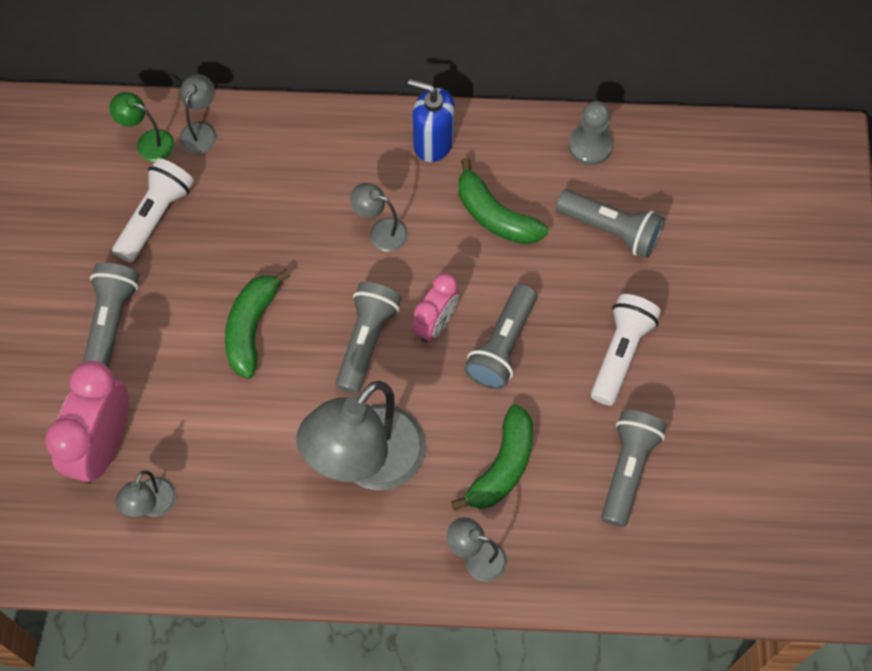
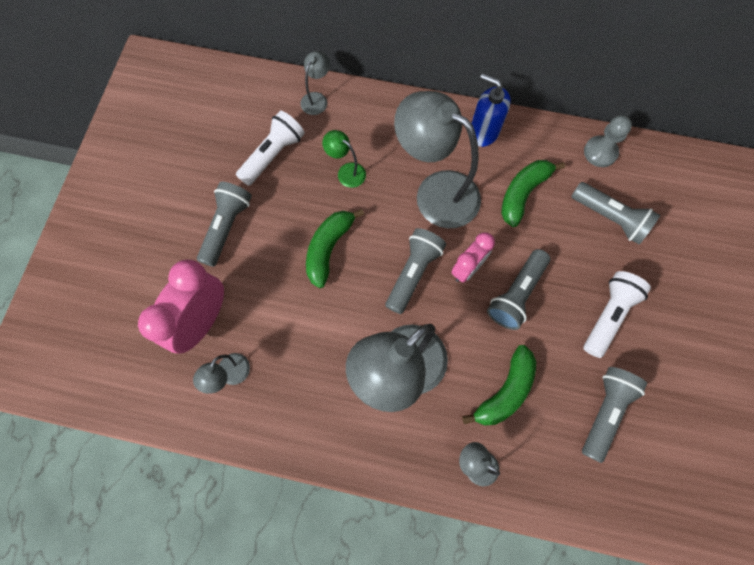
camera: 10 degrees right, 5 degrees up
(148, 142) = (278, 101): green lamp -> green lamp (346, 171)
(381, 231) = (436, 192): grey lamp -> grey lamp, size x2.23
(495, 216) = (523, 193): green banana -> green banana turned 75 degrees clockwise

